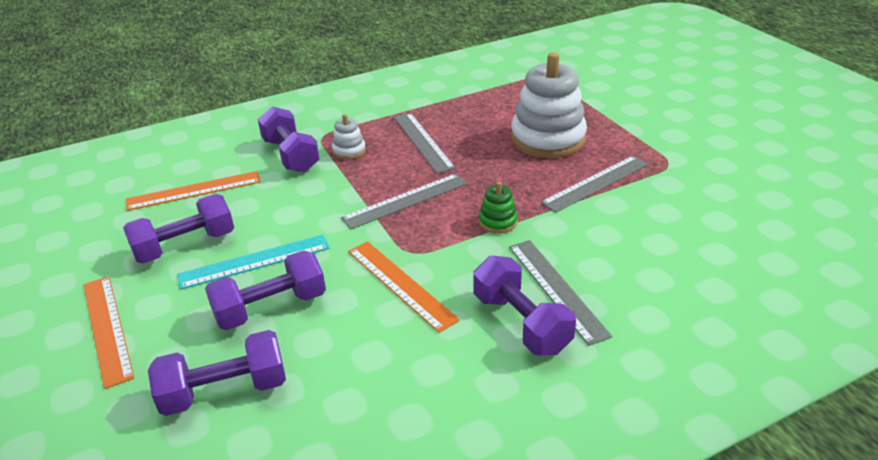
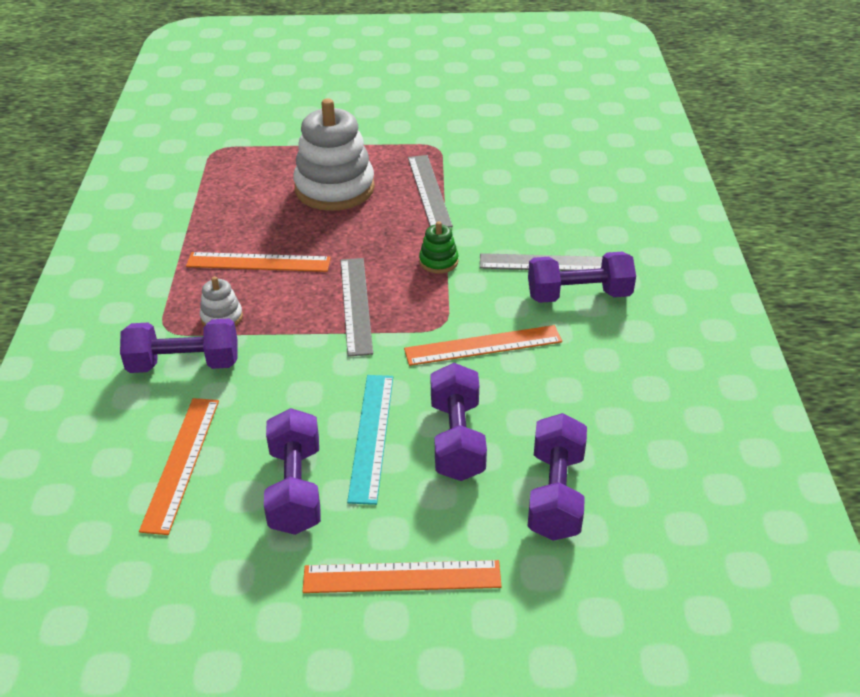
camera: 65 degrees left, 5 degrees up
(422, 142) = (258, 262): grey ruler -> orange ruler

